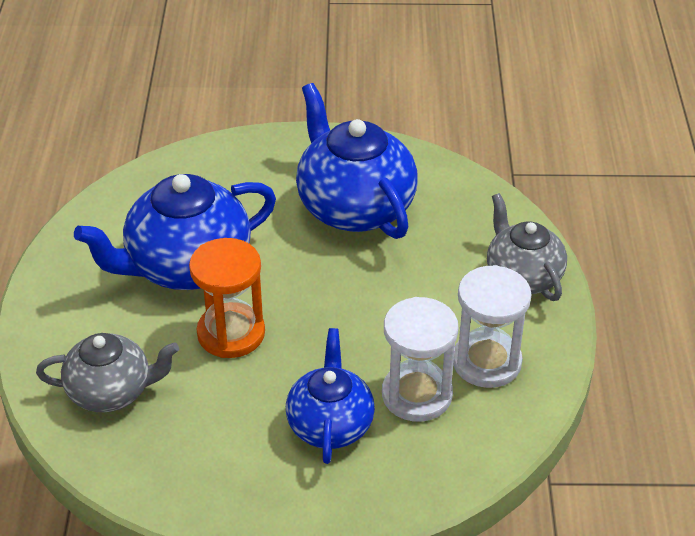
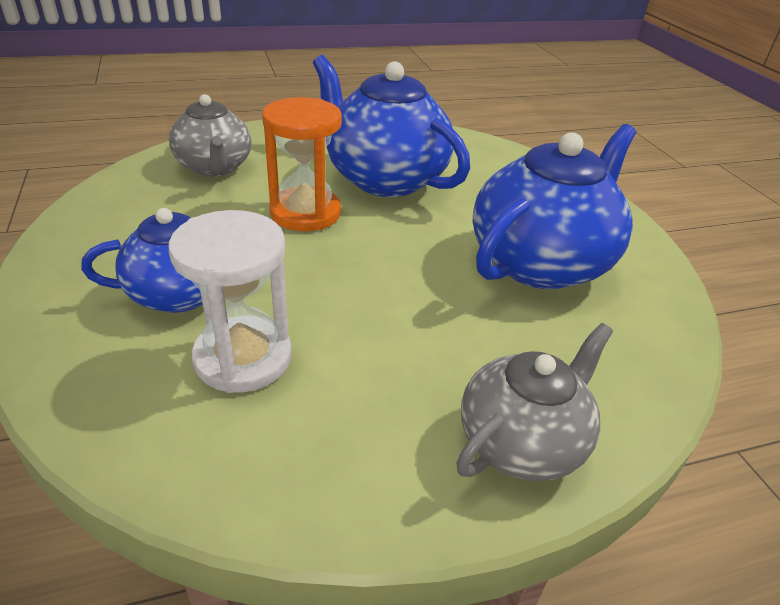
camera: 70 degrees right, 5 degrees down
(486, 362) = (322, 422): white hourglass -> none

